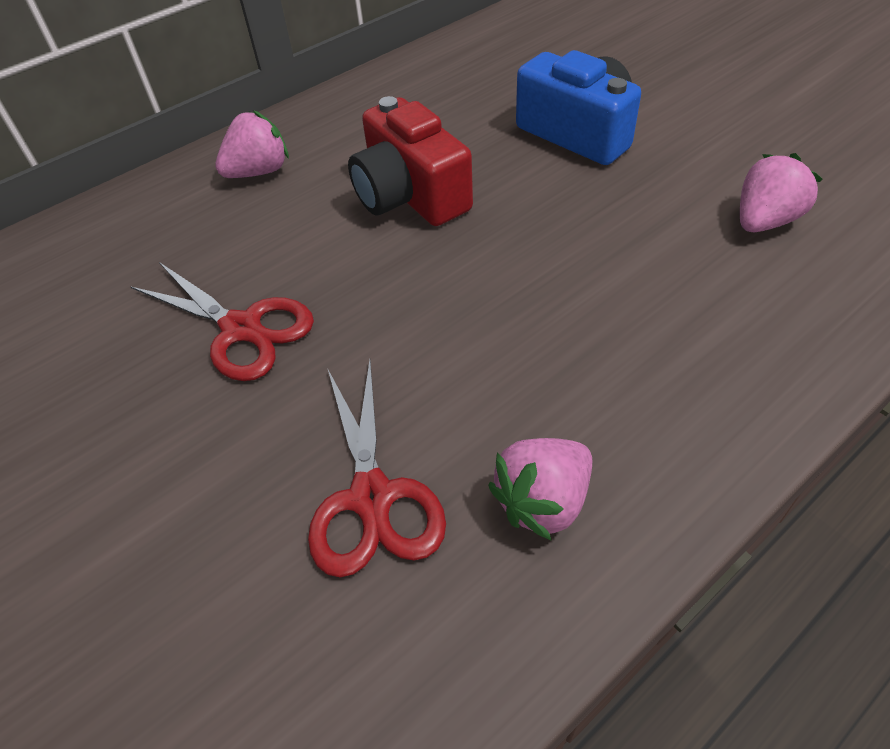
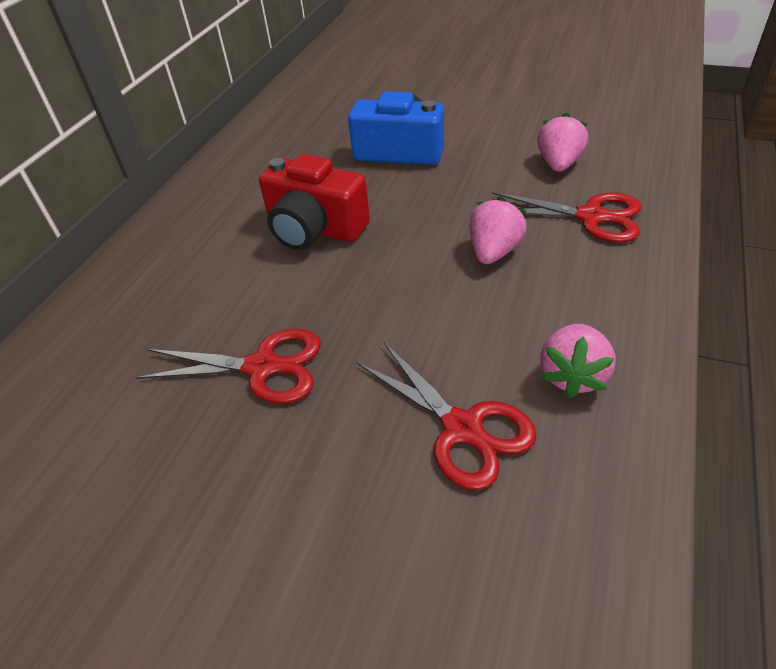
camera: 30 degrees left, 5 degrees down
(259, 171) = (174, 255): pink strawberry -> pink strawberry (493, 251)
(744, 309) = (590, 217): none -> red scissors

